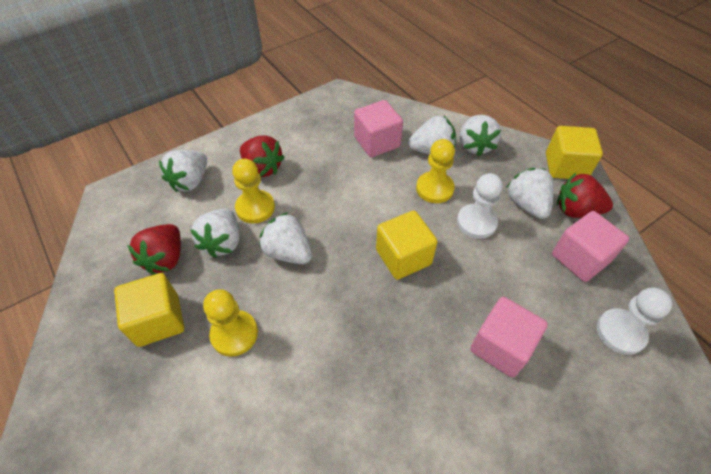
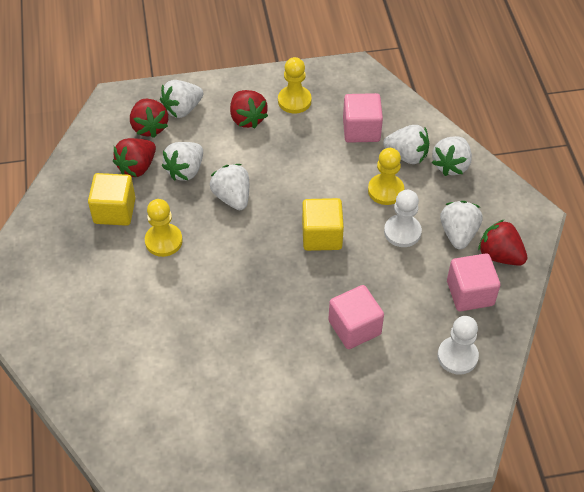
camera: 25 degrees right, 0 degrees up
(162, 211) = (149, 127): none -> red strawberry
(255, 208) = (224, 151): yellow pawn -> yellow pawn (294, 101)
(565, 166) = (522, 215): yellow cube -> none

